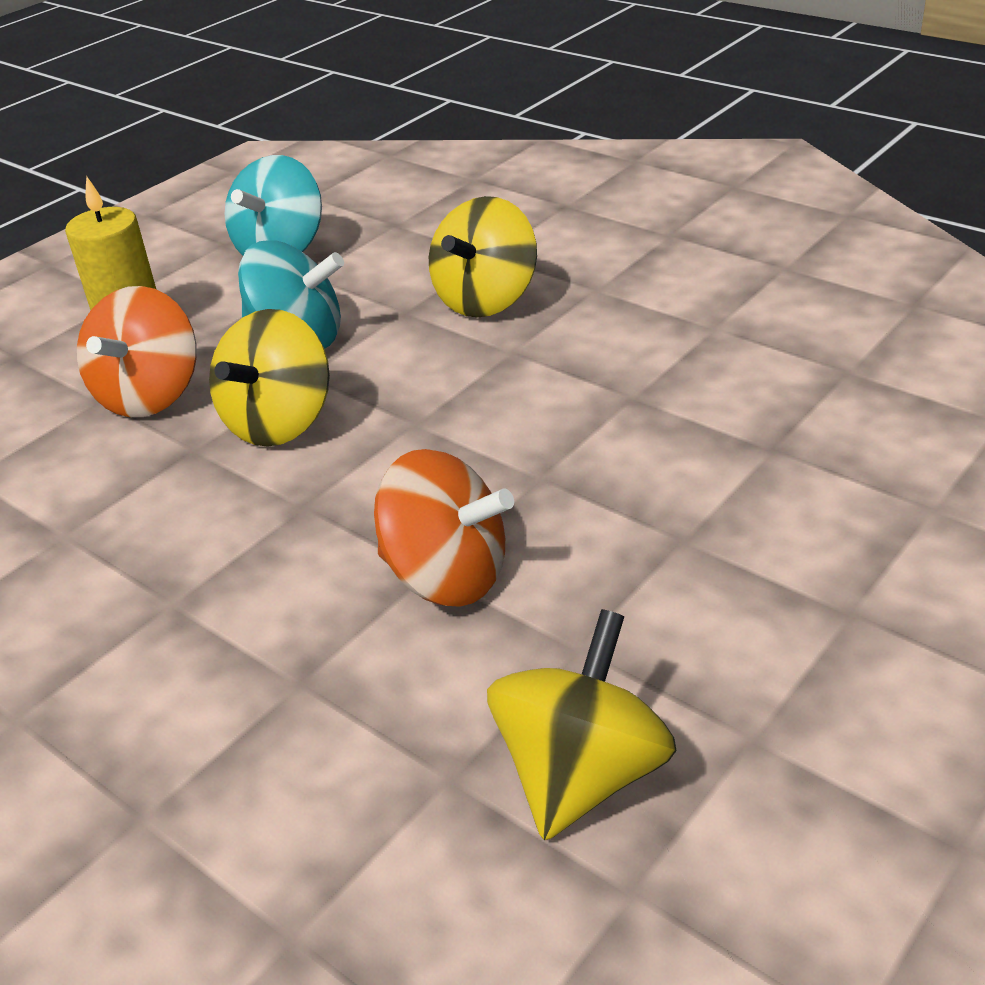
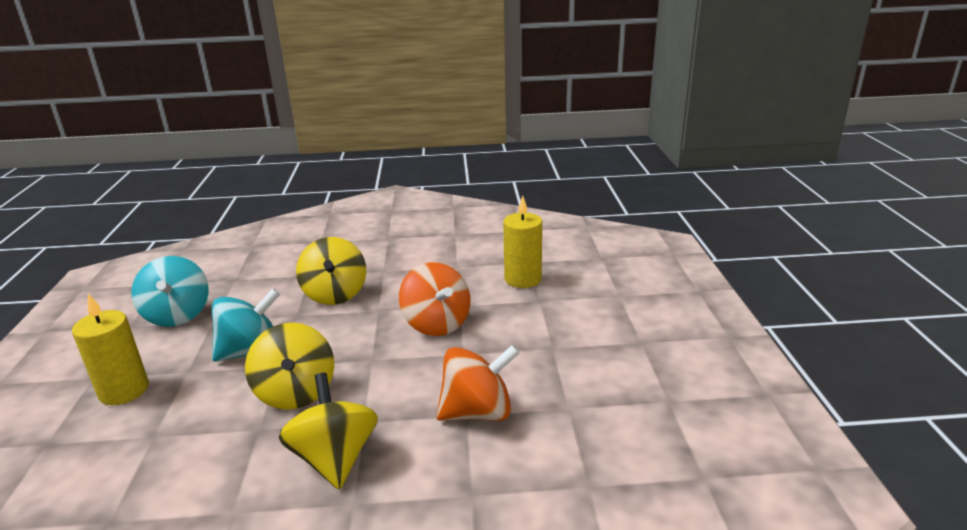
camera: 45 degrees left, 10 degrees down
(150, 395) = (190, 417): orange spinning top -> orange spinning top (436, 324)
(581, 774) = (634, 450): yellow spinning top -> yellow spinning top (335, 458)
(793, 397) = (523, 279): none -> yellow candle

